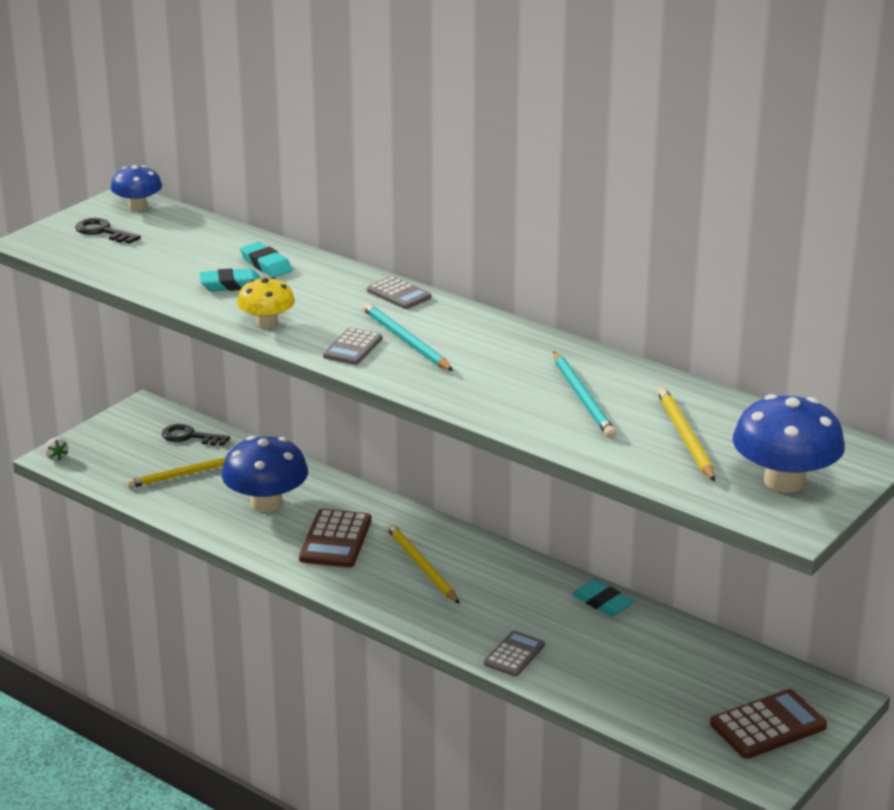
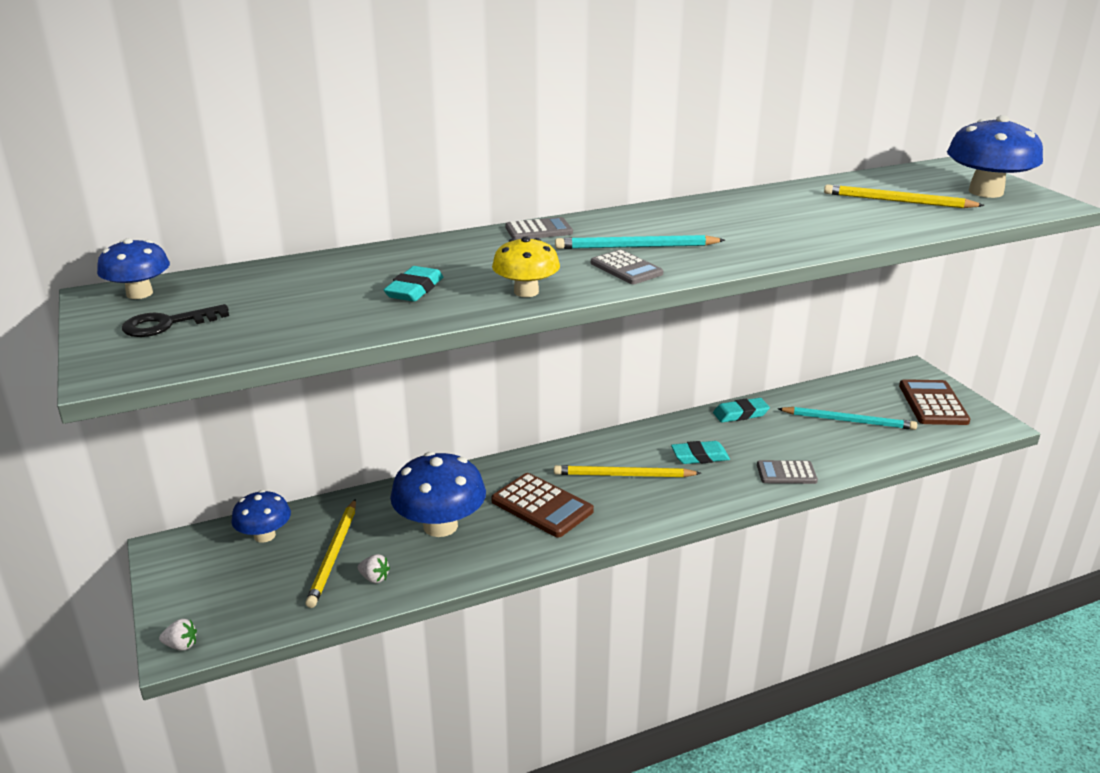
camera: 60 degrees left, 0 degrees up
(180, 499) = (374, 578): none -> white strawberry
(190, 436) = (264, 535): black key -> blue mushroom
(266, 264) = (393, 265): turquoise eraser -> turquoise eraser (700, 456)
(514, 654) = (786, 473): grey calculator -> grey calculator turned 60 degrees counterclockwise
(583, 398) = (807, 214): turquoise pencil -> turquoise pencil (849, 421)

